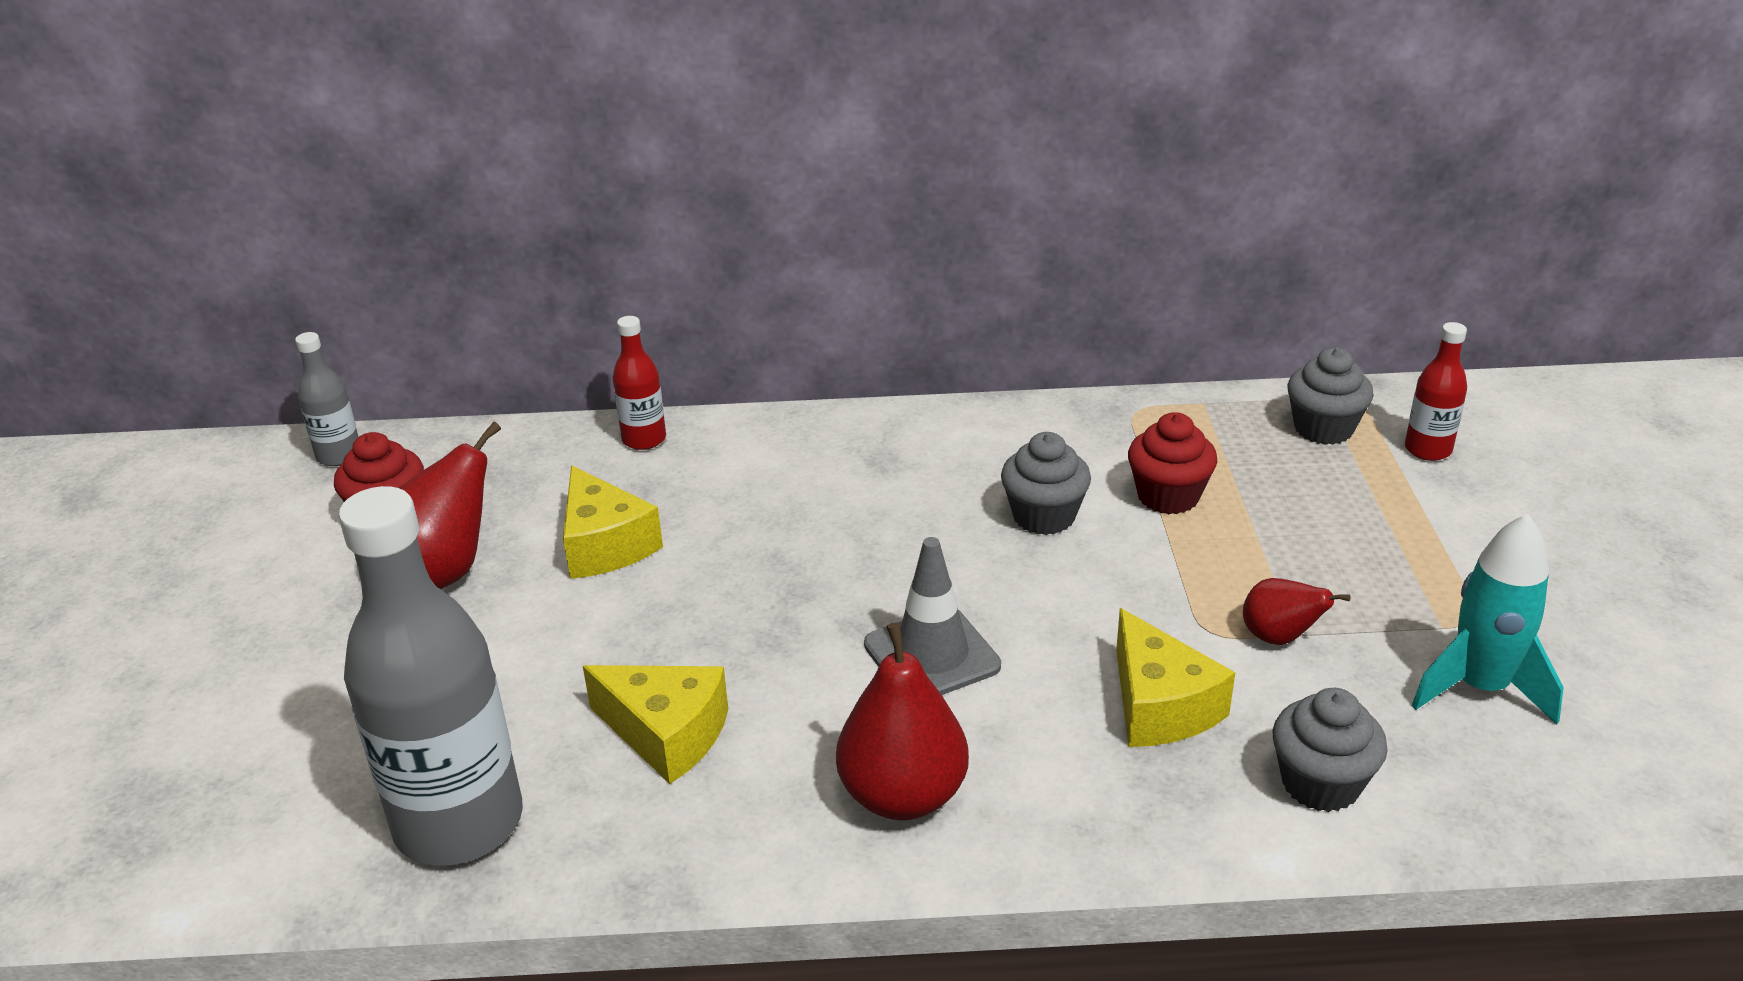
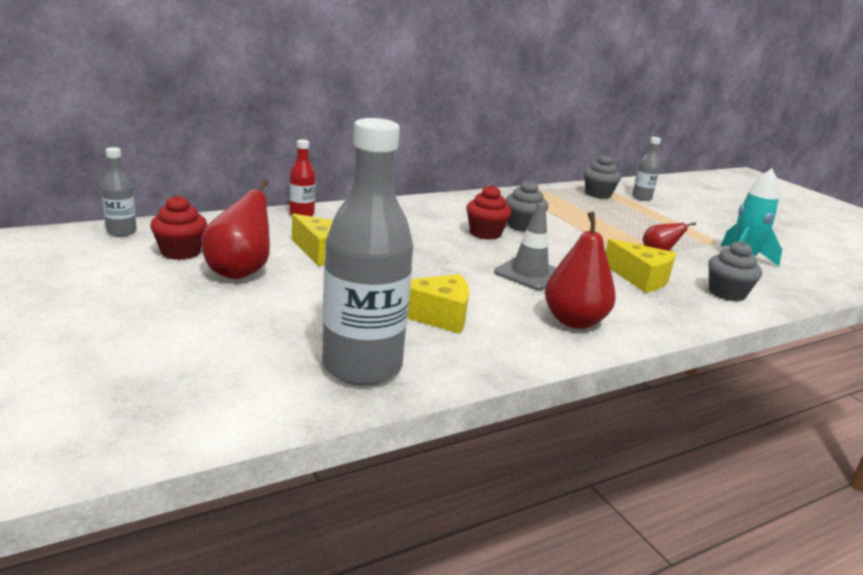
camera: 30 degrees left, 10 degrees down
(1168, 496) = (565, 217): red cupcake -> red cupcake (485, 233)
(1427, 450) = (641, 198): red bottle -> grey bottle

